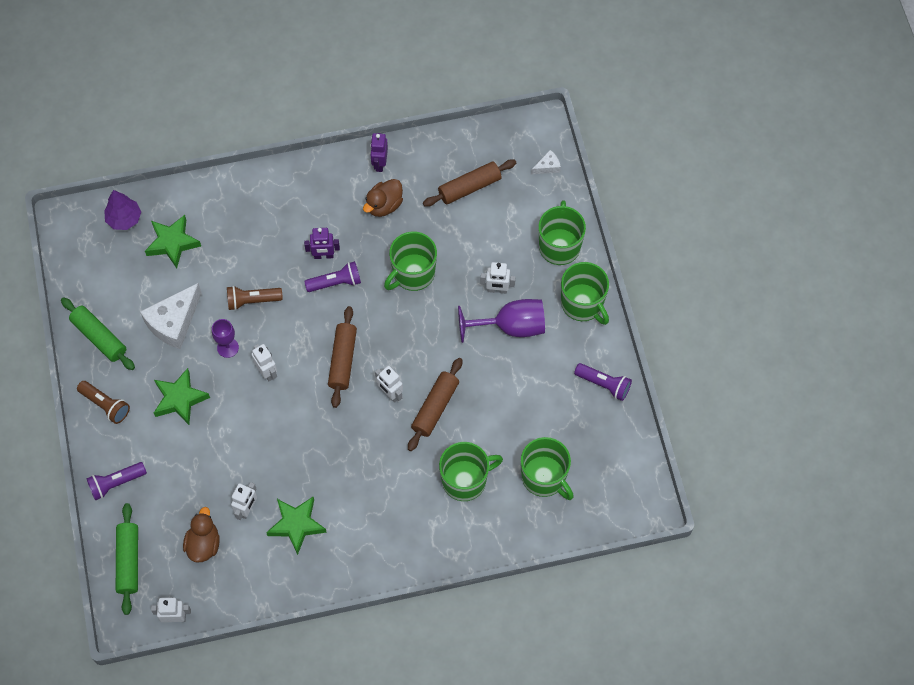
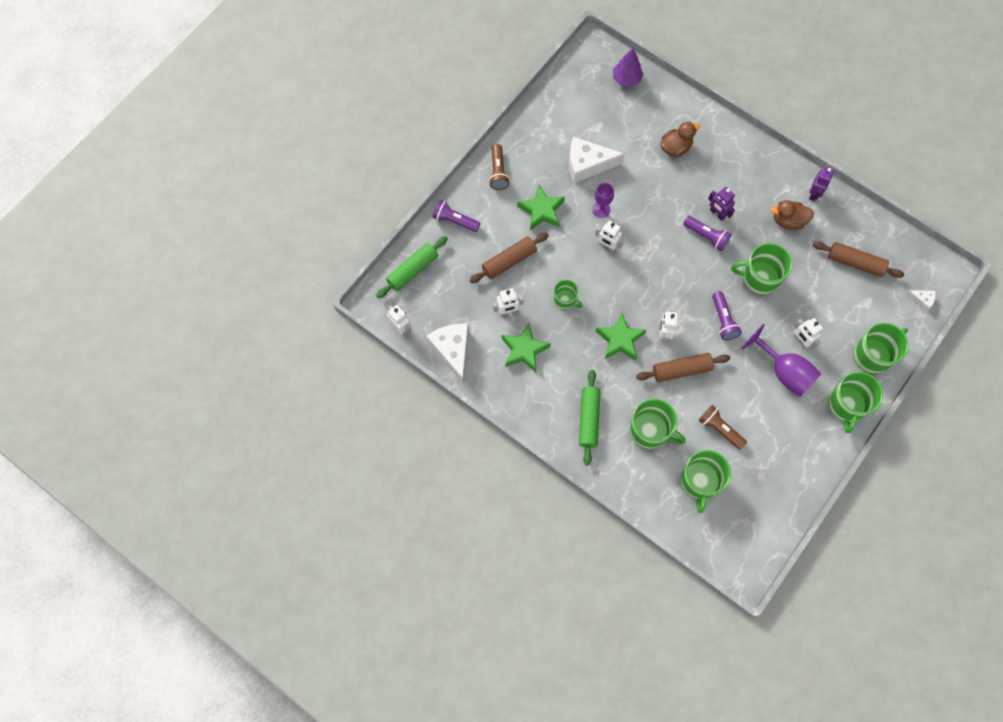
camera: 50 degrees right, 5 degrees up
(99, 337) = (537, 131): green rolling pin -> green rolling pin (589, 419)
(172, 243) = (638, 119): green star -> green star (620, 340)
(203, 544) = (462, 304): brown duck -> brown duck (675, 147)
(240, 589) = (453, 351): none -> white cheese
(252, 301) = (645, 197): brown flashlight -> brown flashlight (720, 429)
(267, 372) = (607, 246): white robot -> white robot turned 105 degrees clockwise
(283, 450) = (565, 300): none -> green mug
(343, 360) = (658, 285): brown rolling pin -> brown rolling pin (509, 261)
(379, 163) = (814, 193): purple robot -> purple robot turned 150 degrees clockwise
(604, 384) = (802, 468): purple flashlight -> purple flashlight (723, 320)

